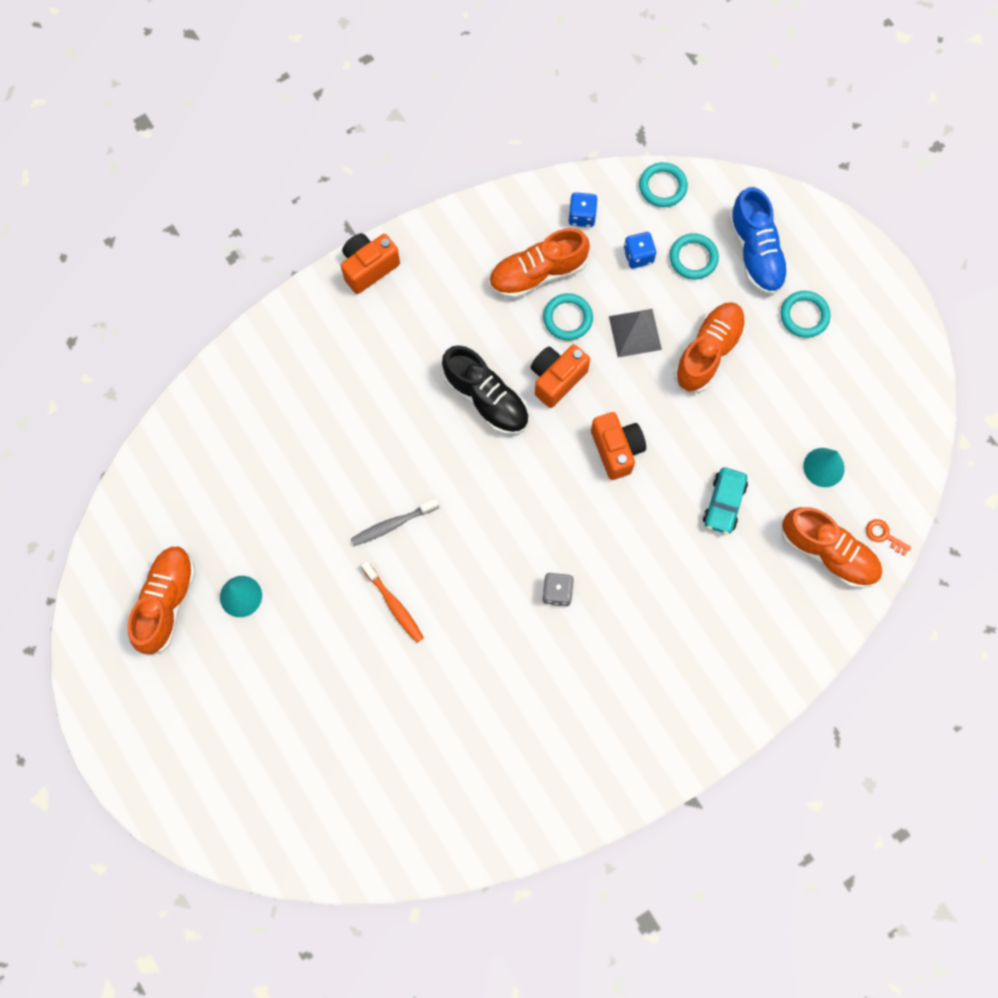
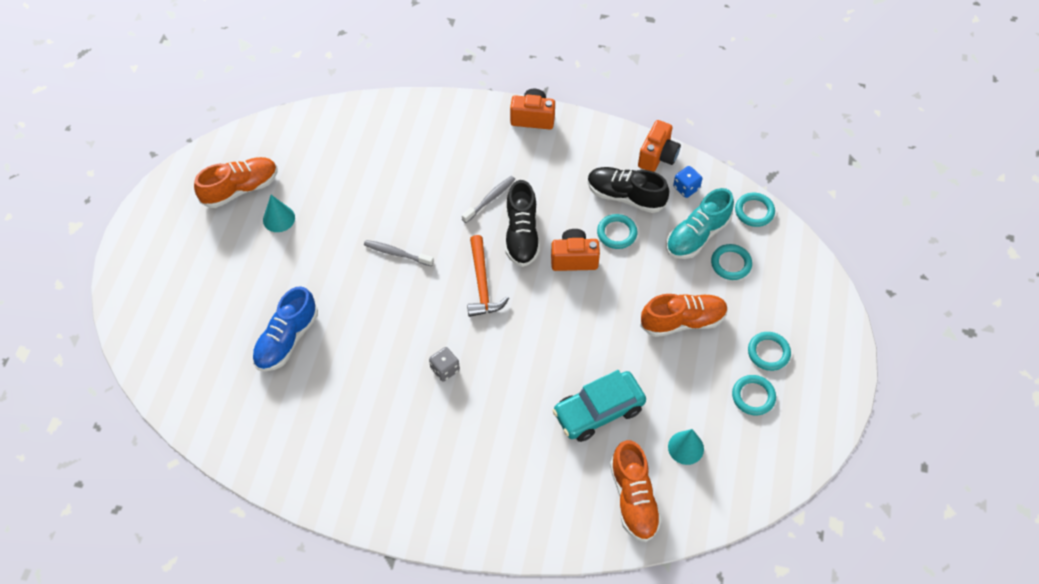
camera: 45 degrees right, 15 degrees down
(394, 605) = (349, 294): orange toothbrush -> none
(419, 389) = (490, 199): none -> grey toothbrush
(502, 480) = (482, 284): none -> orange hammer
(537, 273) = (625, 196): orange shoe -> black shoe
(616, 450) = (566, 325): orange camera -> orange camera (657, 156)
(635, 333) = (649, 273): grey pyramid -> none
(638, 256) = (697, 235): blue dice -> turquoise shoe
(724, 503) = (598, 411): turquoise car -> turquoise car, size x1.61
(755, 252) = (775, 292): blue shoe -> blue shoe (287, 339)
(831, 368) = (753, 396): none -> turquoise ring
(884, 535) = (682, 522): orange key -> none

